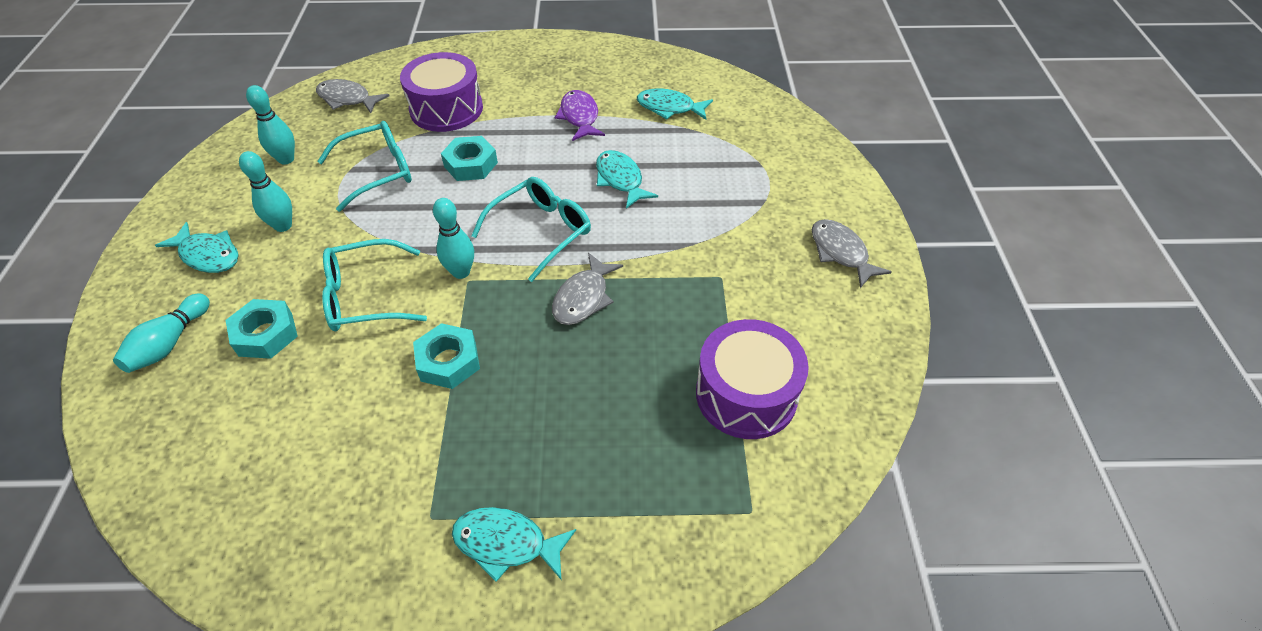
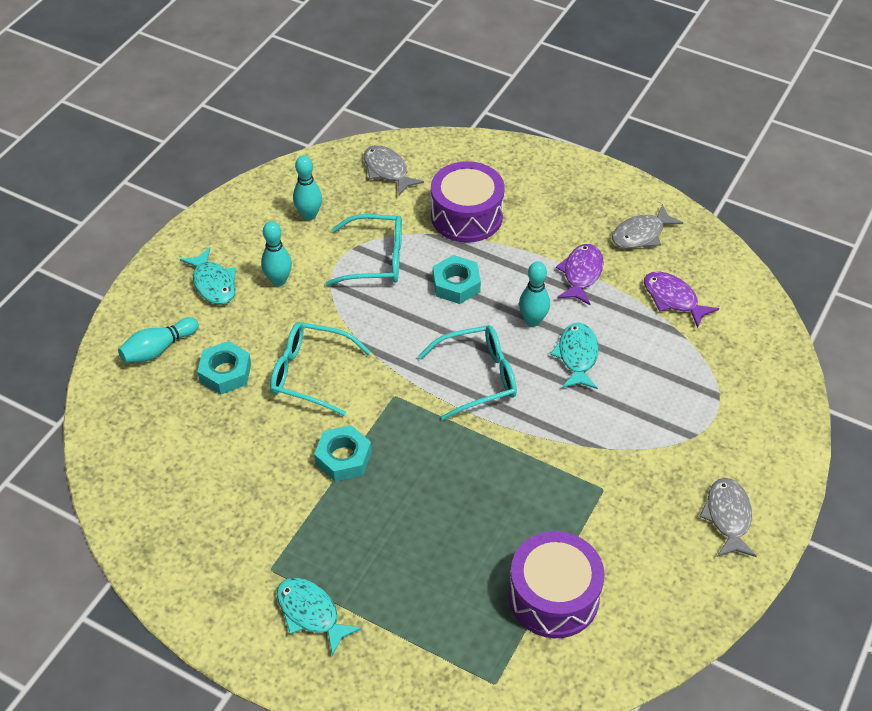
camera: 30 degrees right, 0 degrees up
(461, 272) = (393, 385): turquoise bowling pin -> turquoise bowling pin (533, 320)
(583, 298) = (476, 453): grey fish -> grey fish (641, 234)
(669, 108) = (673, 299): turquoise fish -> purple fish

